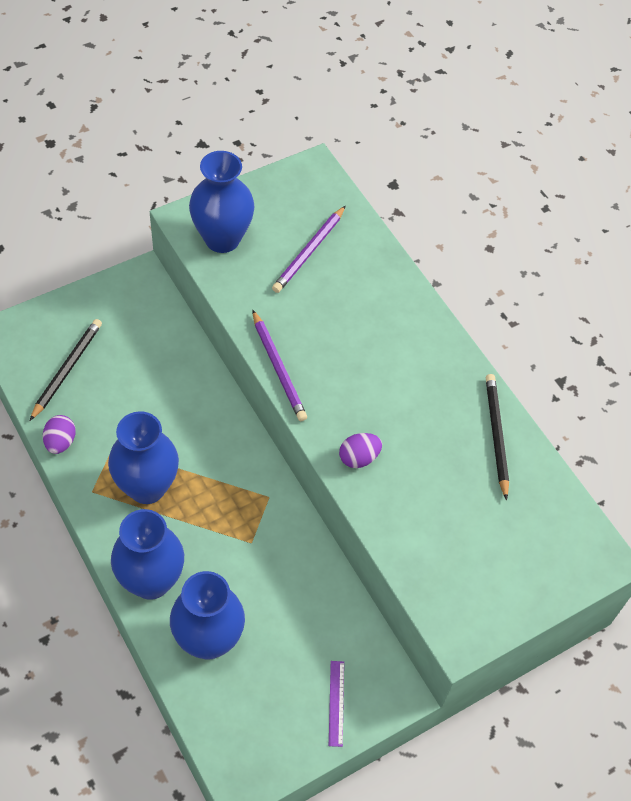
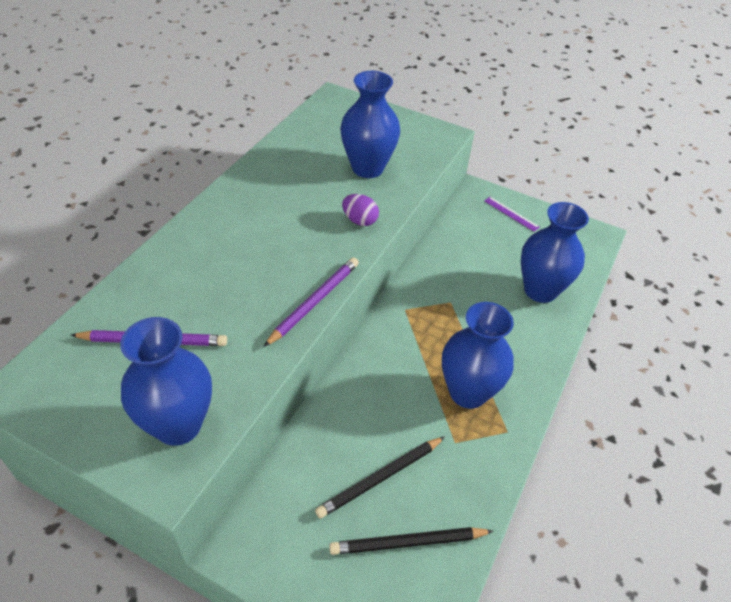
camera: 120 degrees left, 10 degrees down
(60, 442) = (487, 490): purple egg -> none
(151, 581) = (536, 345): blue vase -> blue vase (367, 168)
(336, 703) = (511, 214): purple ruler -> purple ruler turned 75 degrees clockwise
(496, 435) = (279, 161): black pencil -> black pencil (380, 478)

